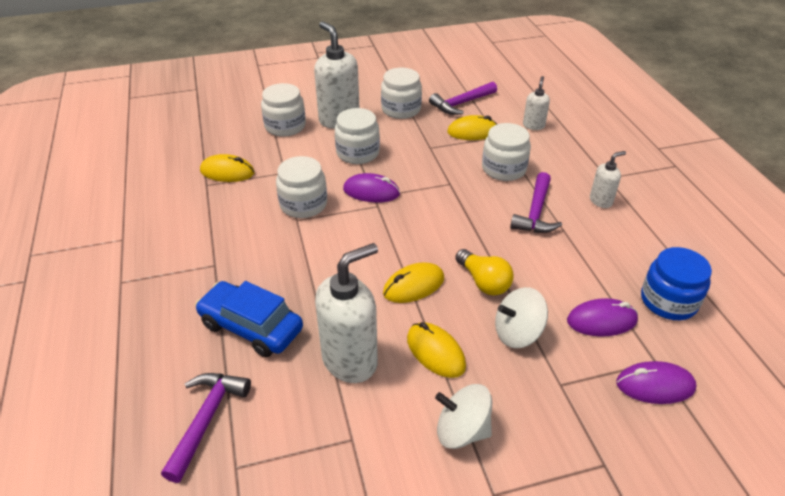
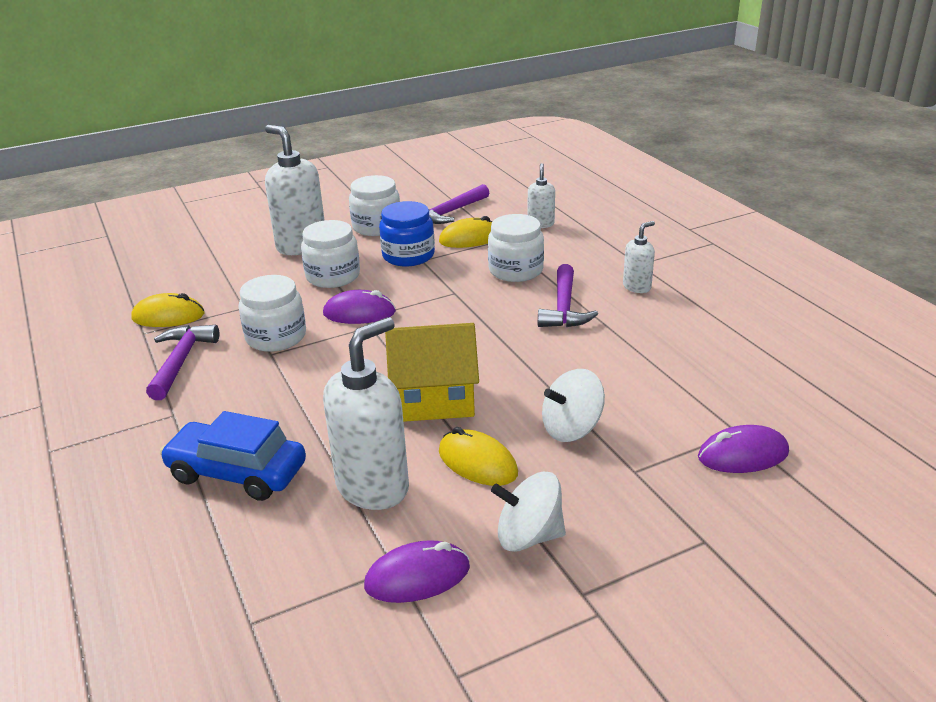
camera: 10 degrees left, 10 degrees down
(207, 419) = (200, 578): purple hammer -> purple hammer (181, 361)
(285, 126) = (234, 260): white jar -> none
(413, 286) = (434, 400): yellow mouse -> yellow house
(483, 282) = (519, 384): yellow light bulb -> none
(601, 321) = (666, 402): purple mouse -> purple mouse (417, 577)
(668, 301) = (737, 372): blue jar -> blue jar (408, 255)

